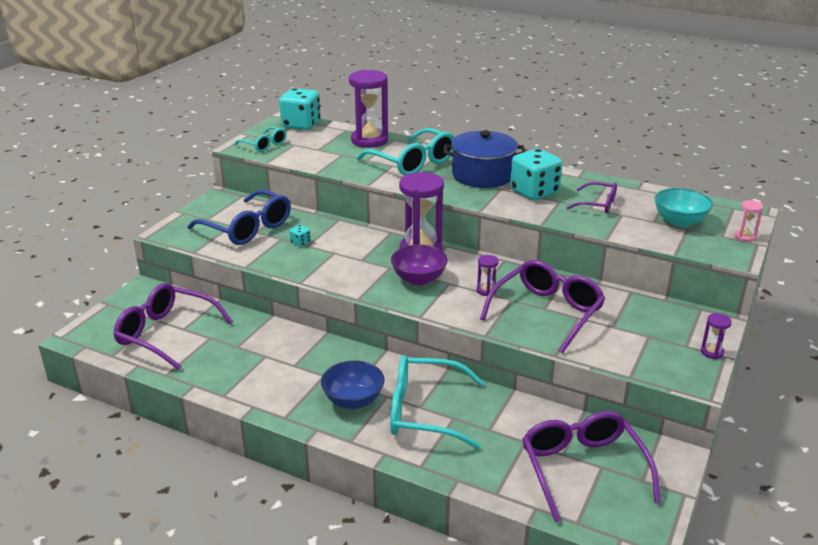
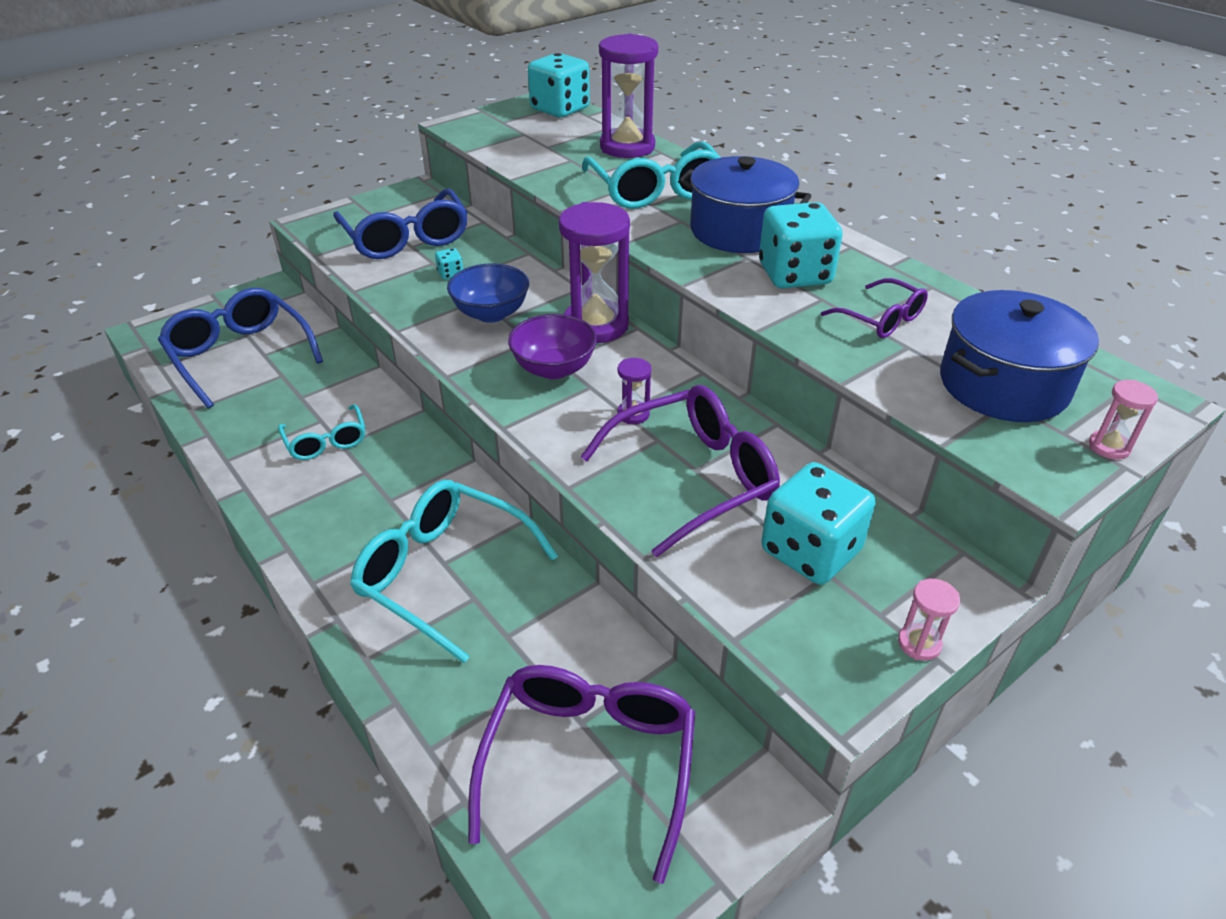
camera: 25 degrees right, 10 degrees up
(166, 333) = (240, 355): purple glasses -> blue glasses
(264, 145) = (486, 128): turquoise glasses -> turquoise glasses (326, 441)
(353, 400) = (368, 522): blue bowl -> blue bowl (491, 313)
(632, 329) = (810, 551): none -> turquoise dice
(679, 221) = (1003, 385): turquoise bowl -> blue pot
(712, 352) = (919, 643): purple hourglass -> pink hourglass

